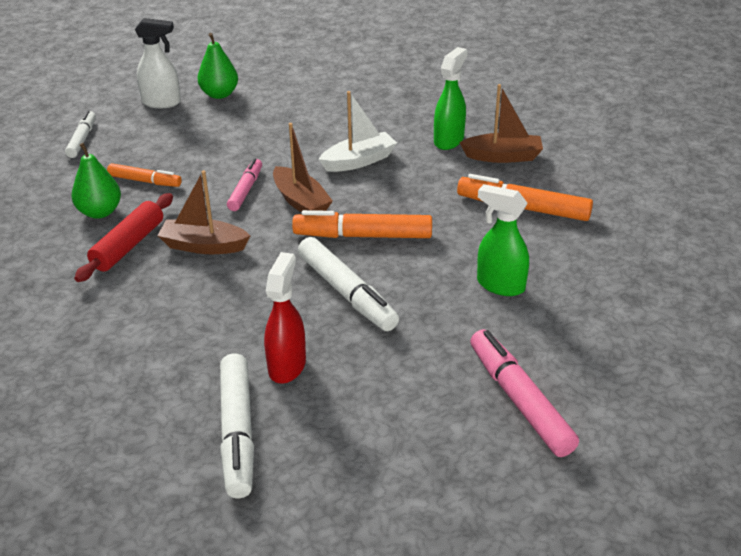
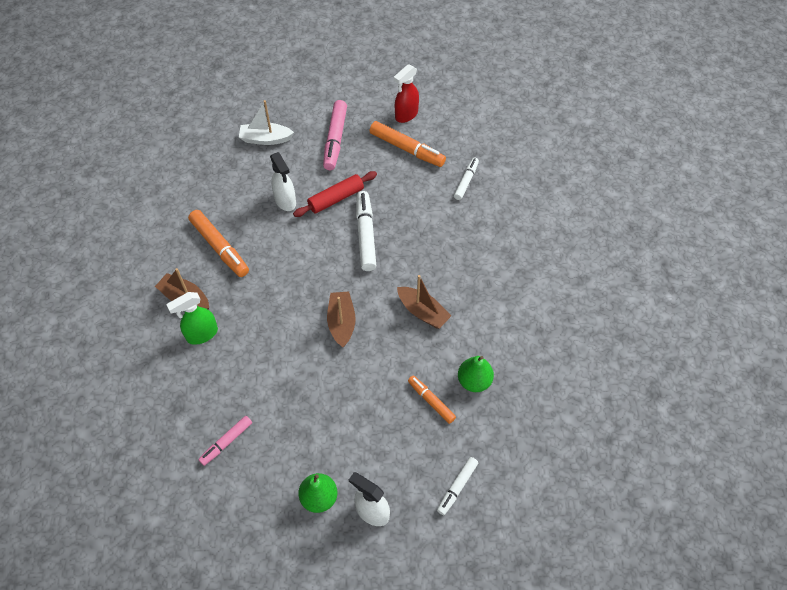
camera: 150 degrees left, 20 degrees up
(128, 245) = (468, 336): red rolling pin -> red rolling pin (336, 199)
(237, 433) = (466, 181): white marker -> white marker, size x0.61
(246, 190) = (369, 353): pink marker -> pink marker (226, 442)
(287, 365) = (424, 205): red spray bottle -> red spray bottle (406, 115)
(359, 161) = (277, 344): white boat -> white boat (265, 139)
(363, 236) = (326, 272): orange marker -> orange marker (407, 149)
(500, 285) = (285, 201): green spray bottle -> white spray bottle

